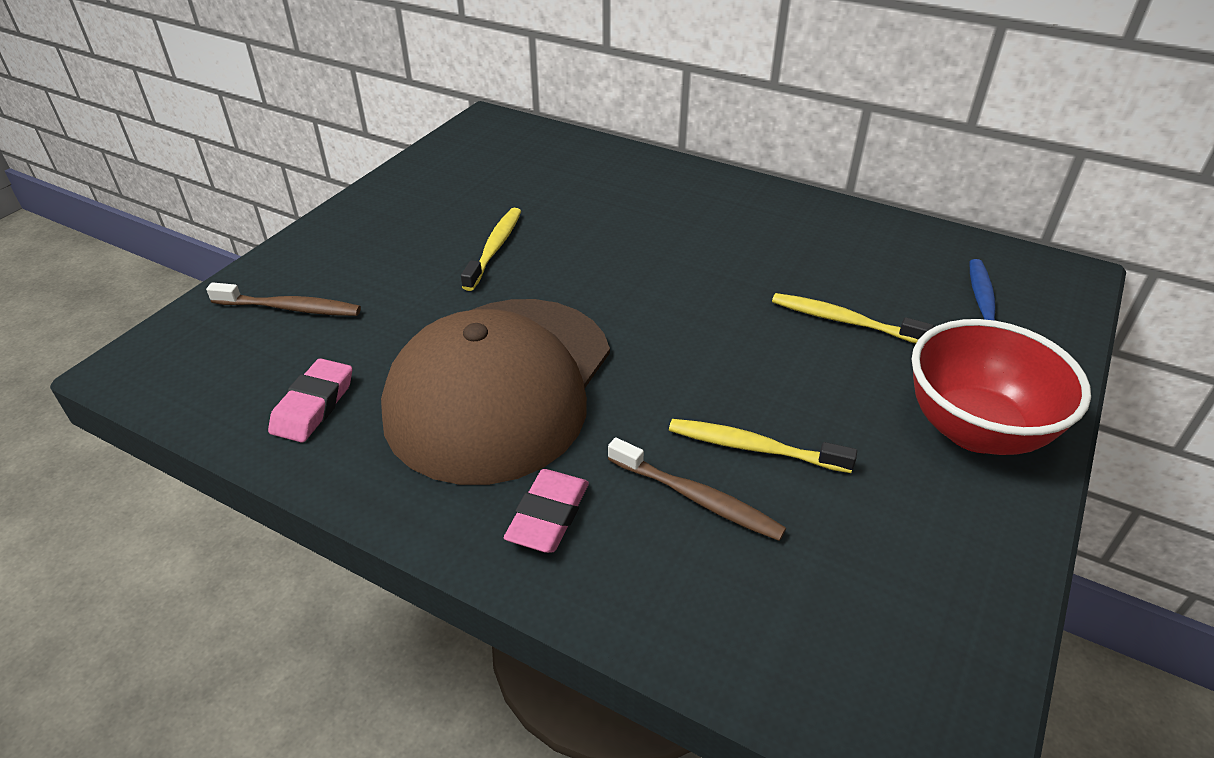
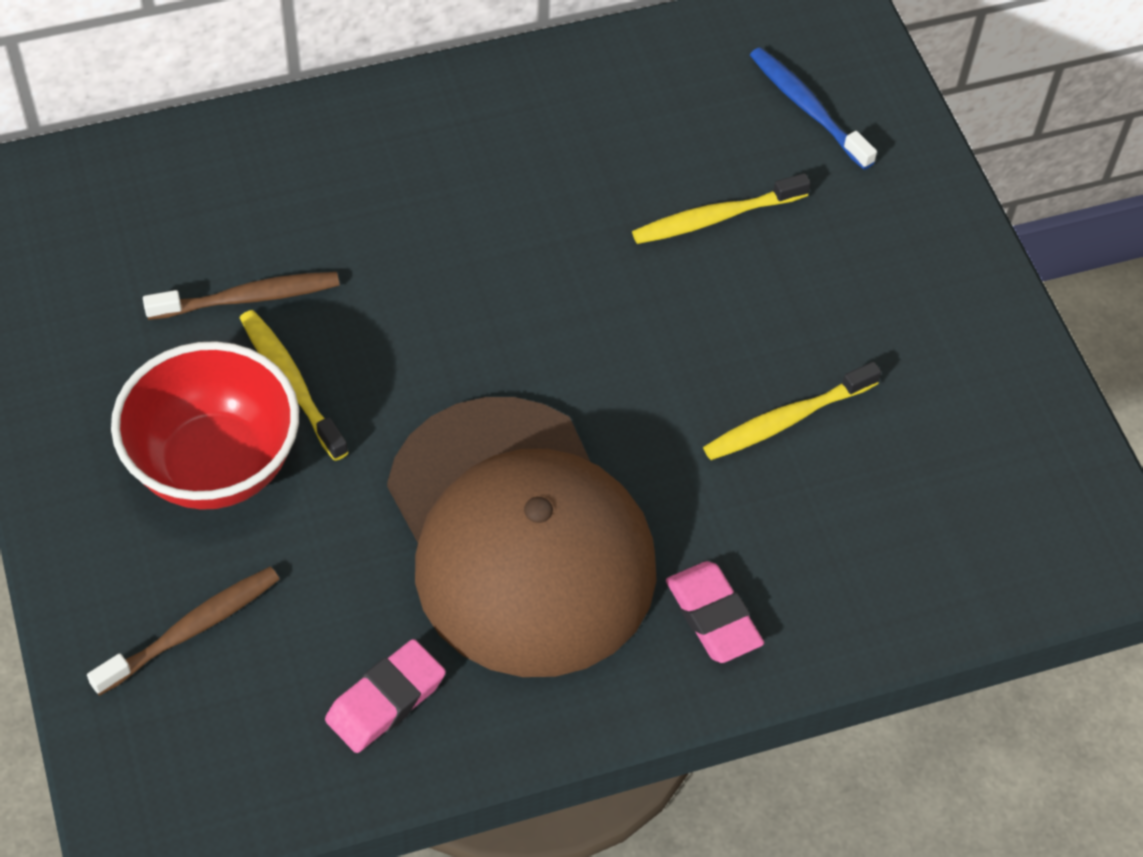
camera: 50 degrees left, 15 degrees up
(313, 405) = (385, 700): pink eraser -> pink eraser turned 75 degrees clockwise
(697, 498) = (797, 503): brown toothbrush -> brown toothbrush (248, 298)
(975, 430) = (919, 263): red bowl -> red bowl (215, 465)

